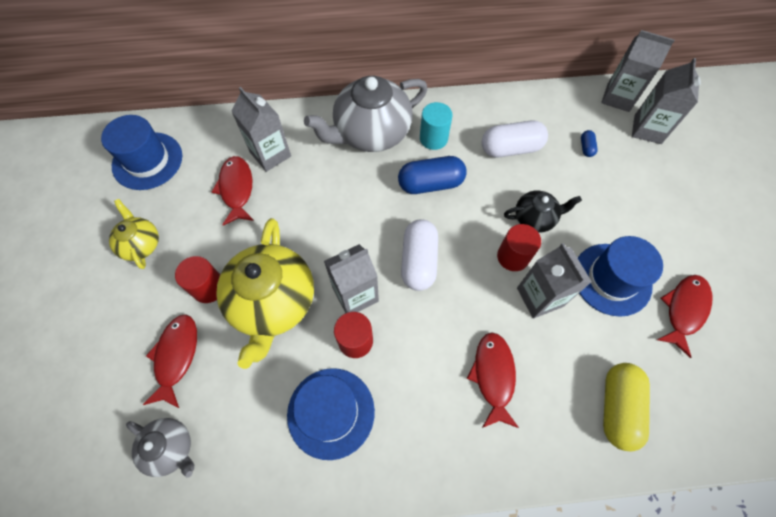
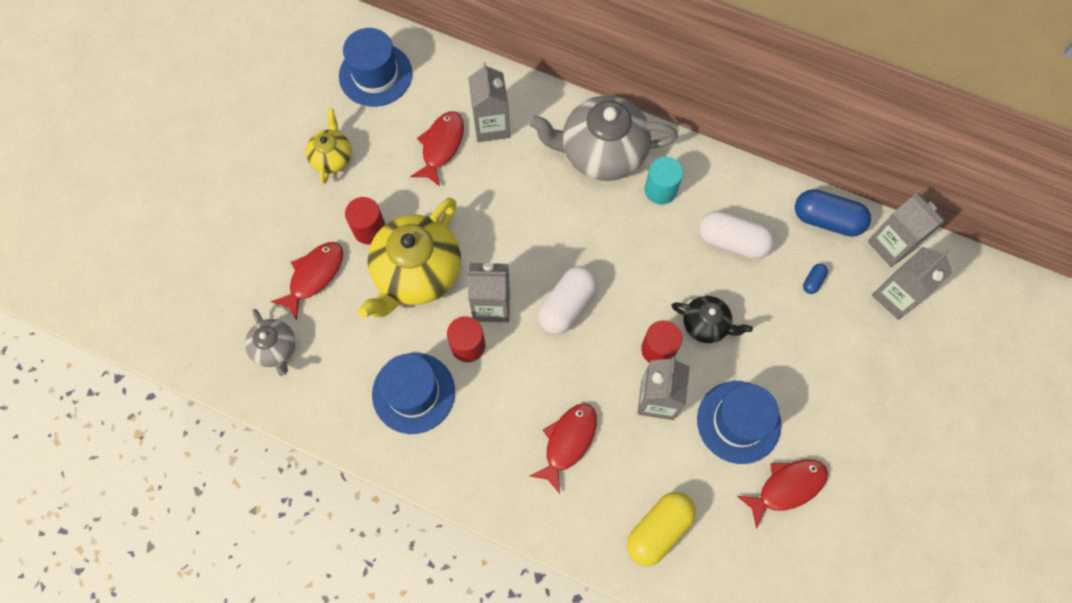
camera: 30 degrees right, 5 degrees up
(430, 184) = (627, 236): blue capsule -> blue capsule (827, 220)

